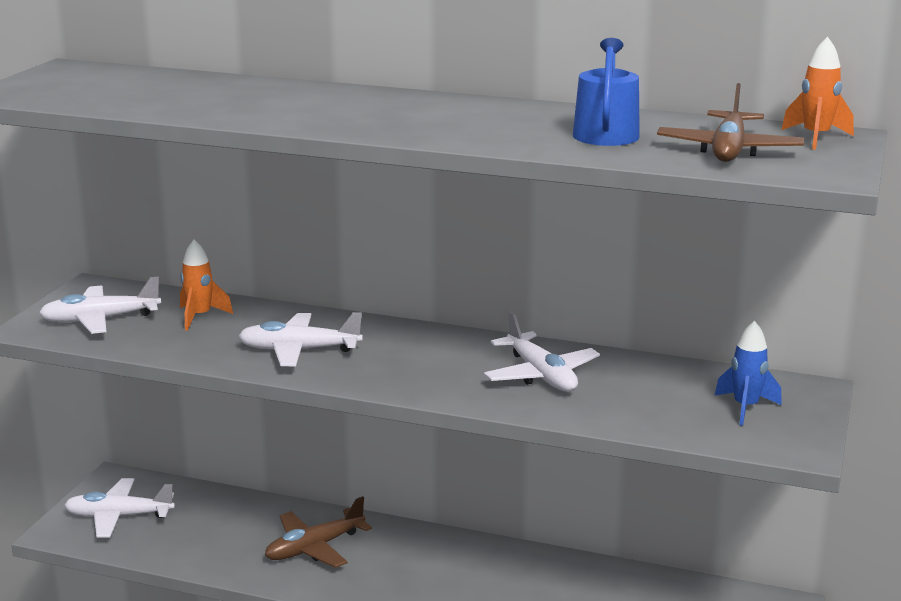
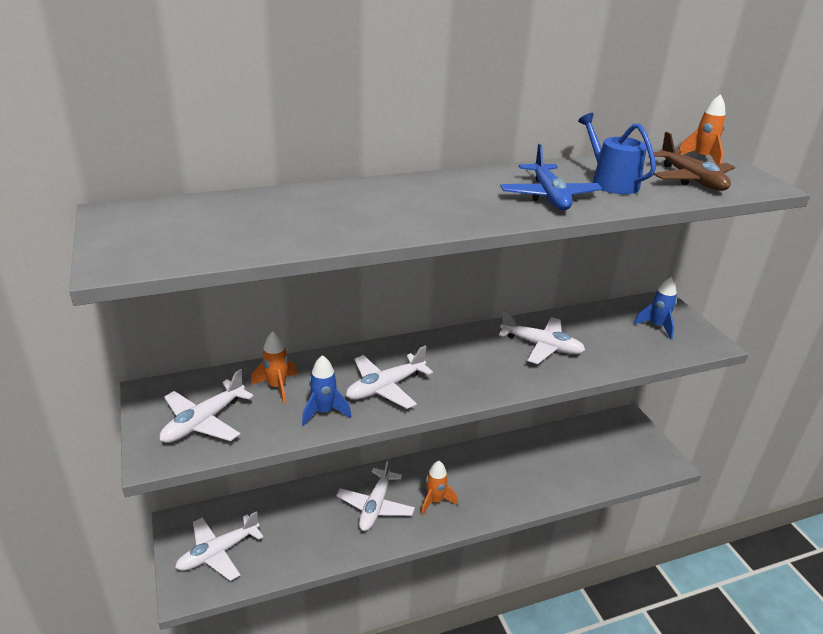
camera: 40 degrees left, 10 degrees up
(210, 348) = (324, 412): none -> blue rocket
(314, 548) = (375, 506): brown plane -> white plane
(386, 572) = (435, 501): none -> orange rocket
(490, 129) = (549, 196): none -> blue plane

